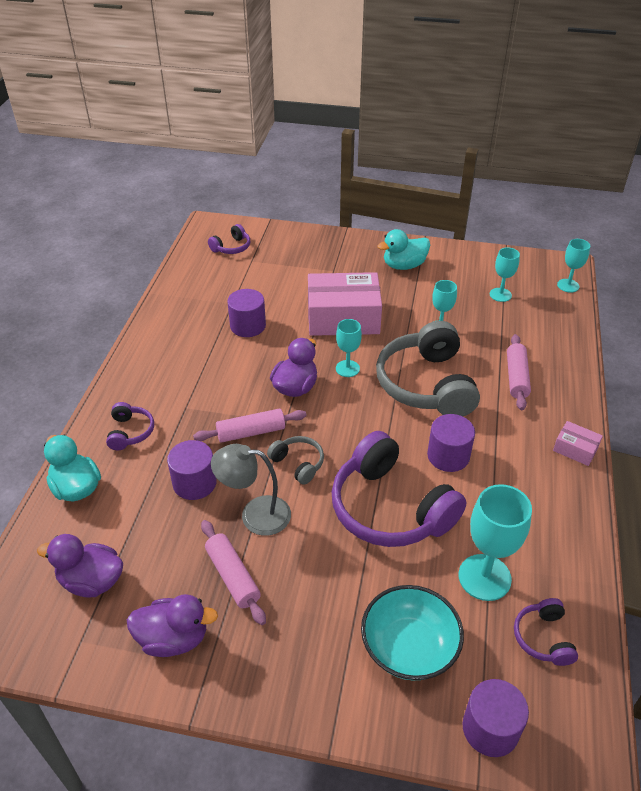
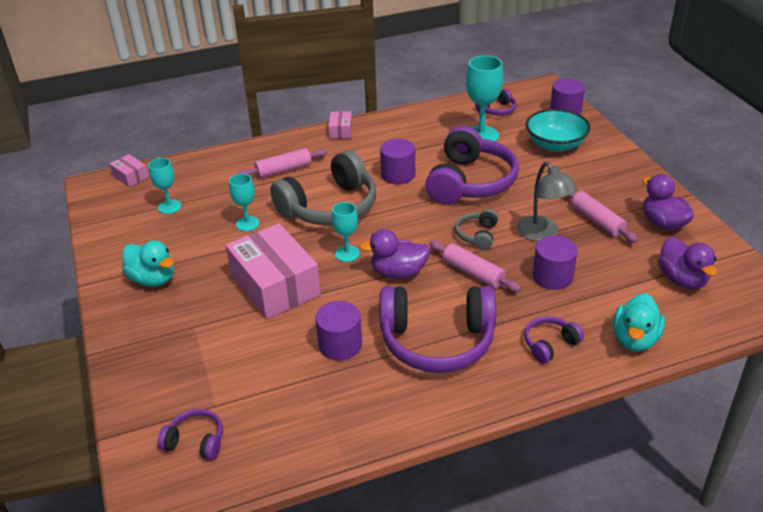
camera: 120 degrees left, 5 degrees down
(200, 373) = (437, 341): none -> purple headphones
(232, 576) = (597, 221): pink rolling pin -> pink rolling pin turned 60 degrees counterclockwise
(568, 285) = (130, 177): turquoise goblet -> pink box

